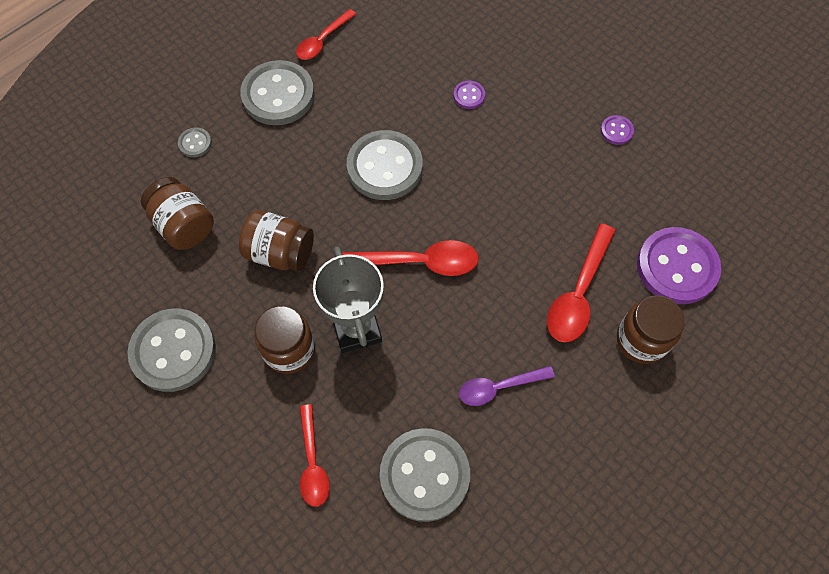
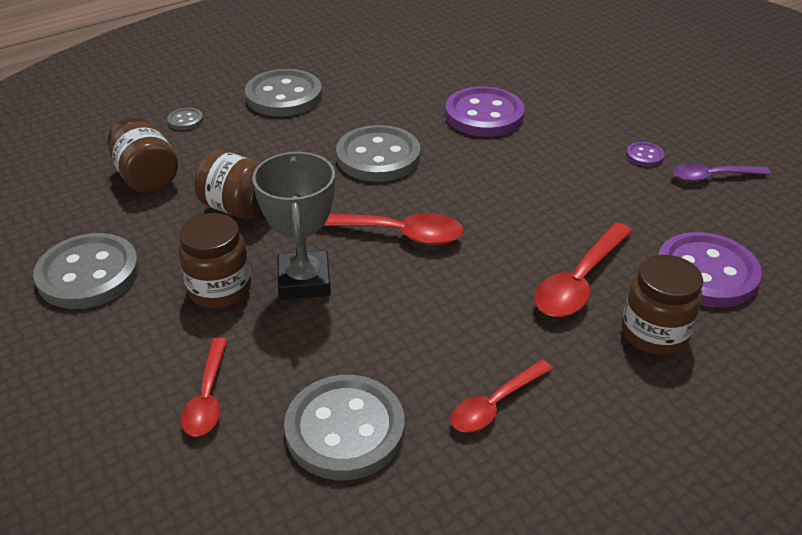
camera: 10 degrees right, 25 degrees down
(323, 41) = (342, 65): red spoon -> red spoon (495, 404)
(469, 96) = (484, 115): purple button -> purple button, size x2.28
(499, 387) = (463, 355): purple spoon -> purple spoon (712, 177)

